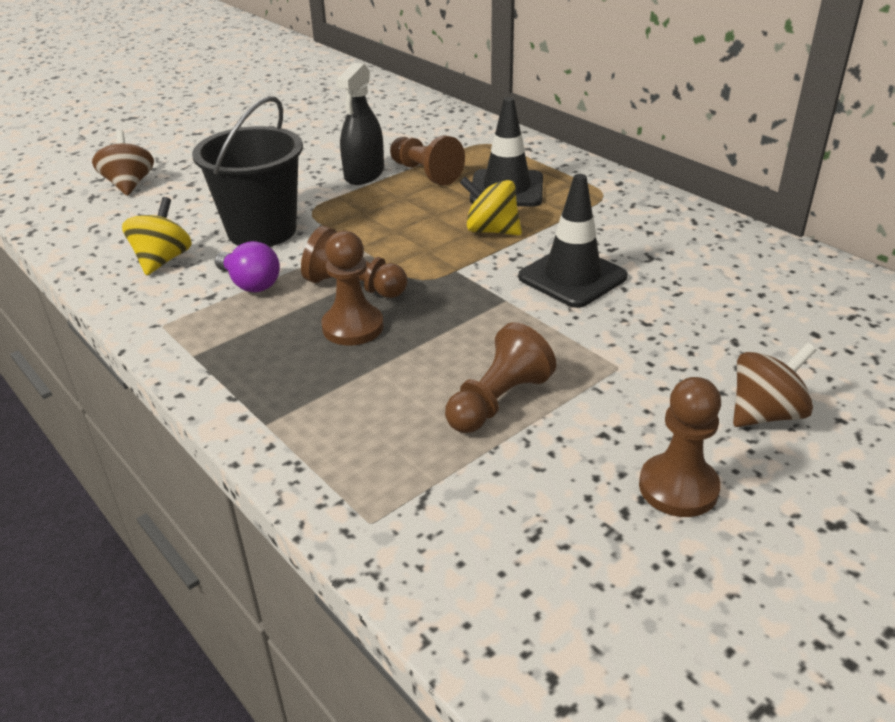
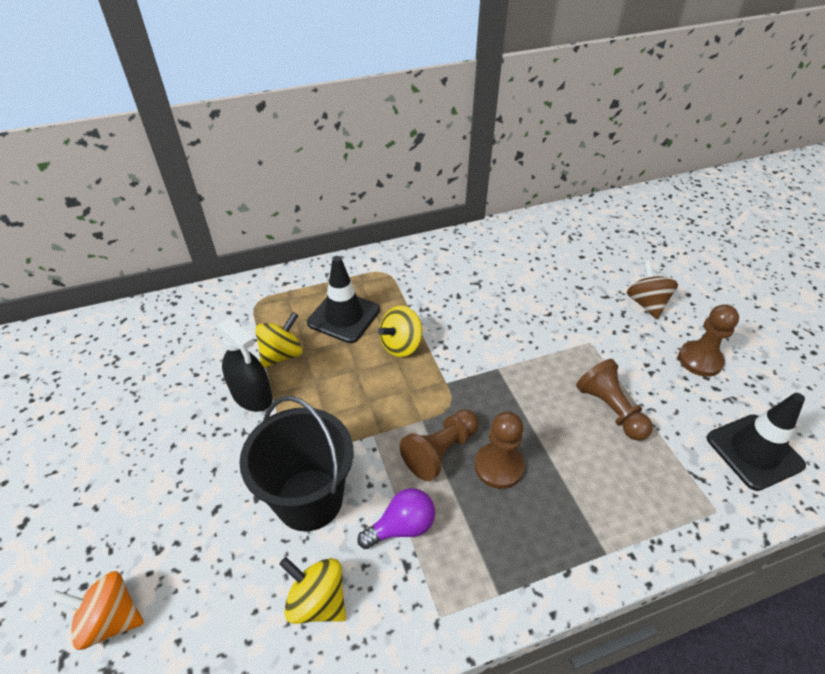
camera: 70 degrees left, 10 degrees up
(129, 185) = (110, 619): brown spinning top -> orange spinning top
(425, 173) = (282, 354): brown pawn -> yellow spinning top
(572, 277) = (484, 326): black traffic cone -> black traffic cone (754, 451)

